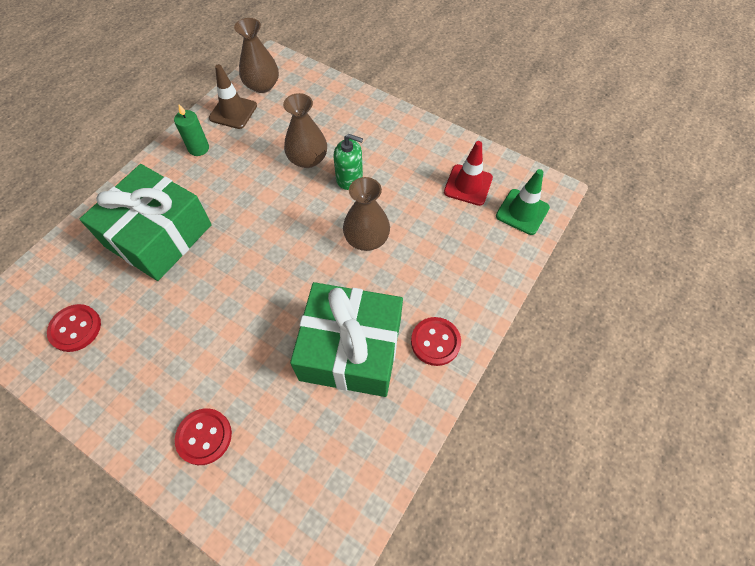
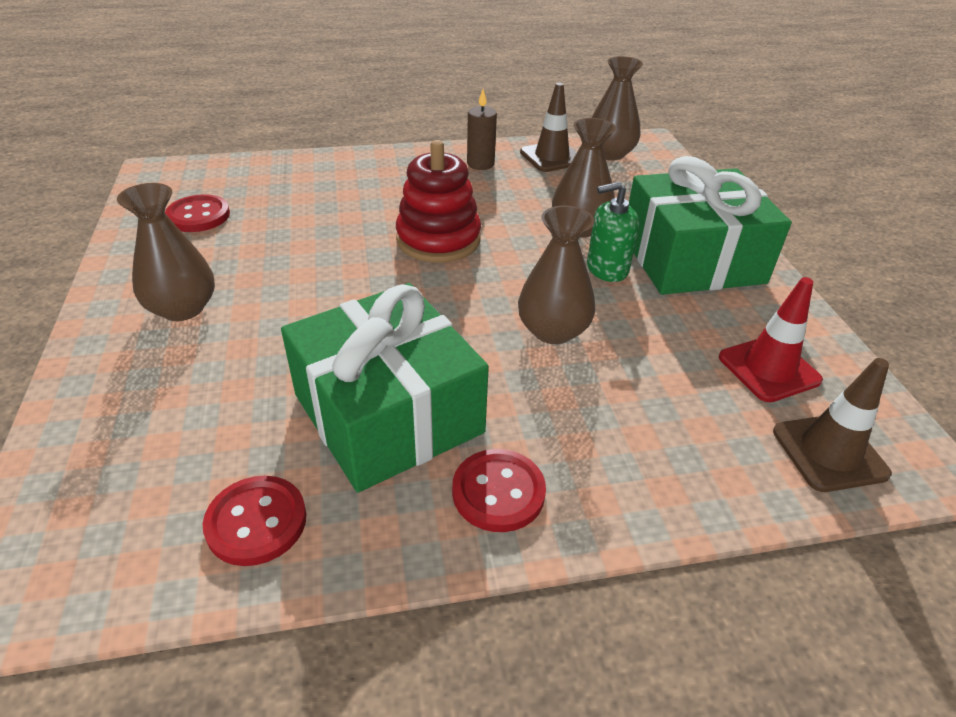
camera: 45 degrees right, 20 degrees down
(158, 235) = (354, 199): green gift -> green gift (692, 259)
(167, 392) = (182, 308): none -> brown vase
(198, 148) = (480, 164): green candle -> brown candle
(204, 437) = (151, 365): red button -> red button (256, 522)
(246, 226) = (438, 239): none -> red stacking toy
(349, 178) = (607, 269): green soap dispenser -> green soap dispenser turned 105 degrees clockwise
(522, 212) = (829, 452): green traffic cone -> brown traffic cone

